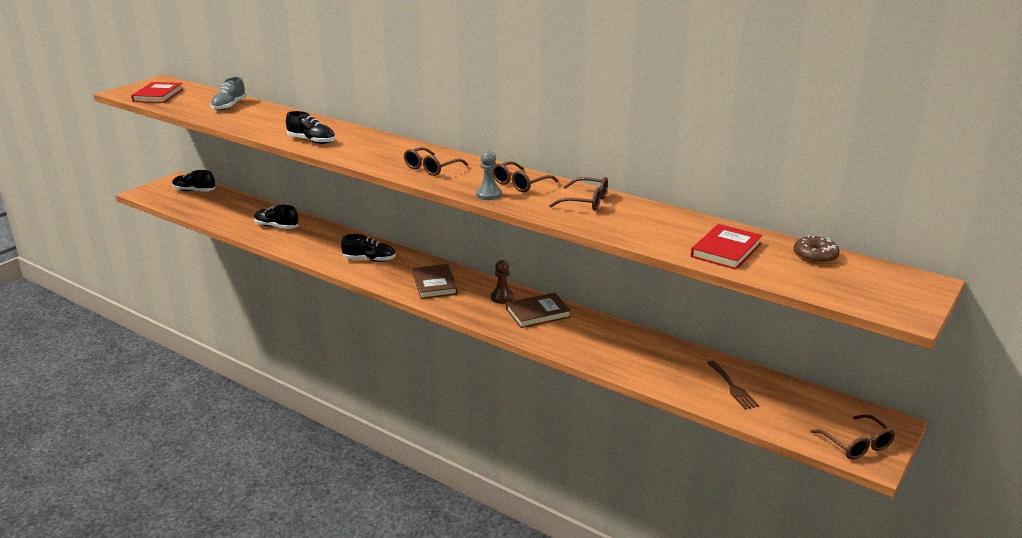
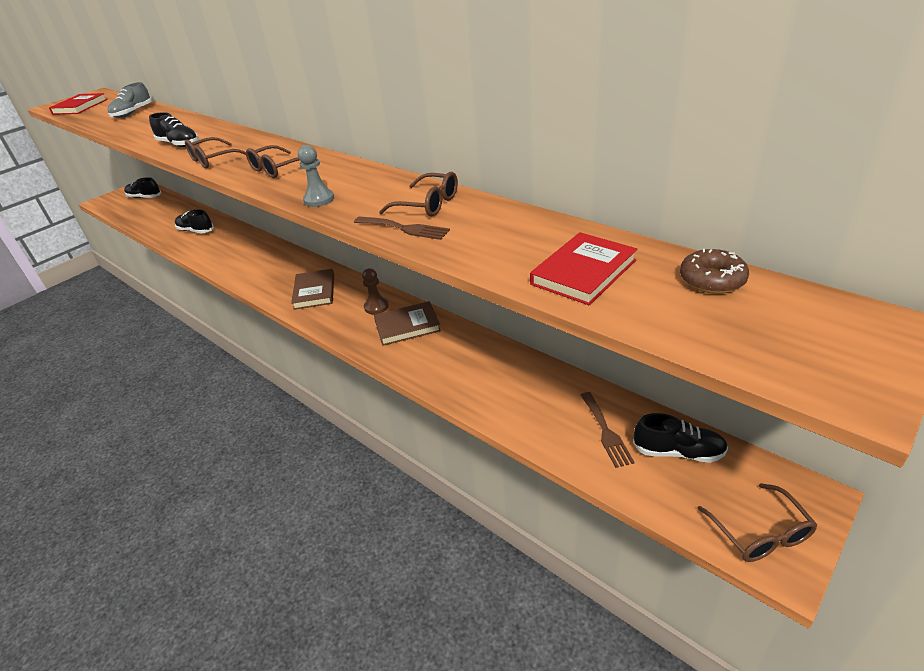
camera: 10 degrees right, 10 degrees up
(369, 260) = (263, 265): black shoe -> black shoe (678, 452)
(520, 184) = (363, 184): brown glasses -> brown glasses (214, 160)
(576, 218) = (404, 228): none -> brown fork

